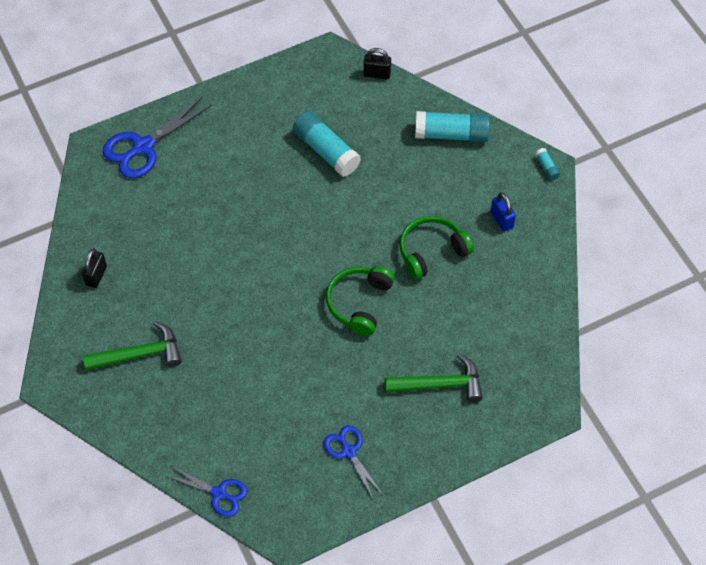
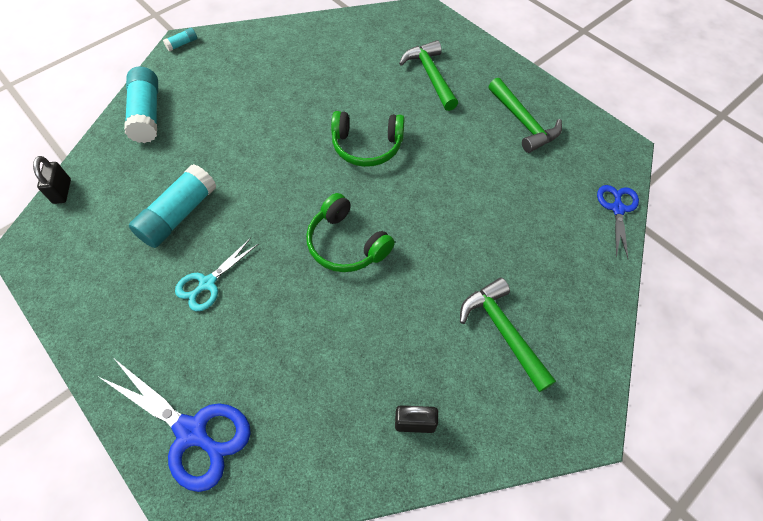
camera: 105 degrees left, 0 degrees up
(254, 165) = (207, 283): none -> turquoise scissors
(349, 451) = (523, 122): blue scissors -> green hammer
(432, 251) = (293, 104): green headphones -> green headphones (346, 244)
(501, 220) = (246, 64): blue padlock -> none

